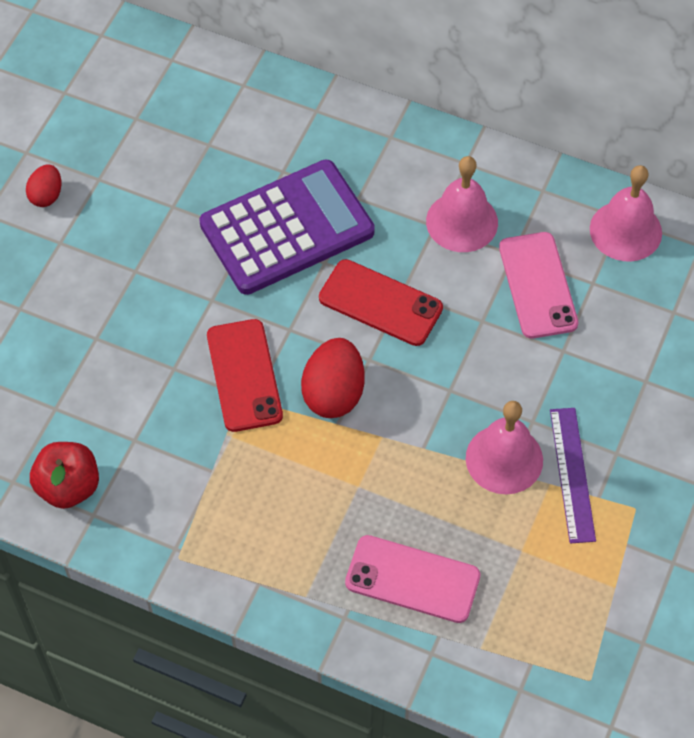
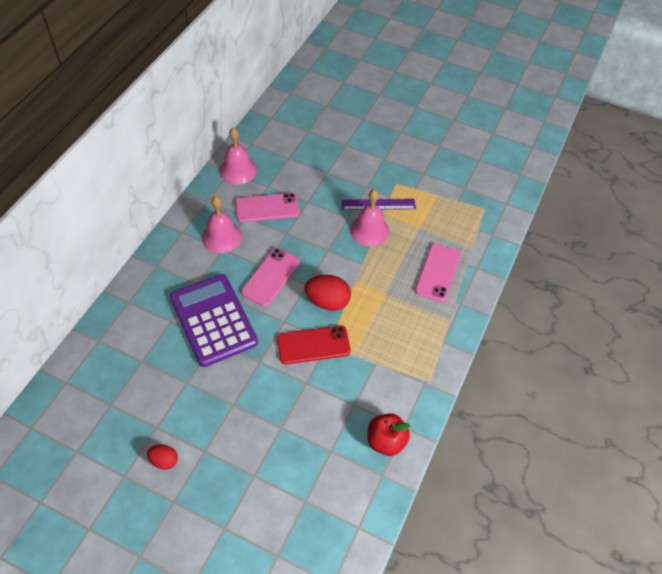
camera: 90 degrees left, 5 degrees down
(380, 303) = (271, 277): red phone -> pink phone

